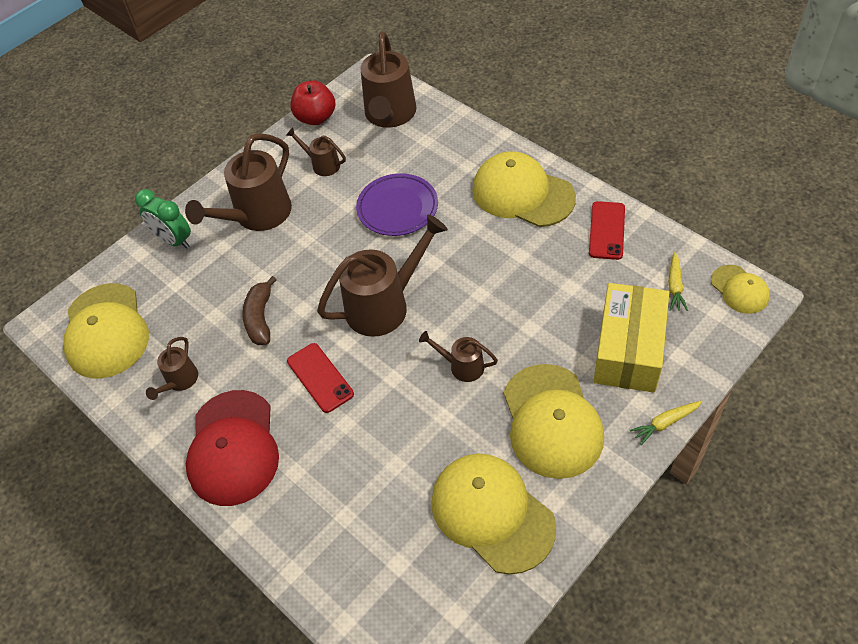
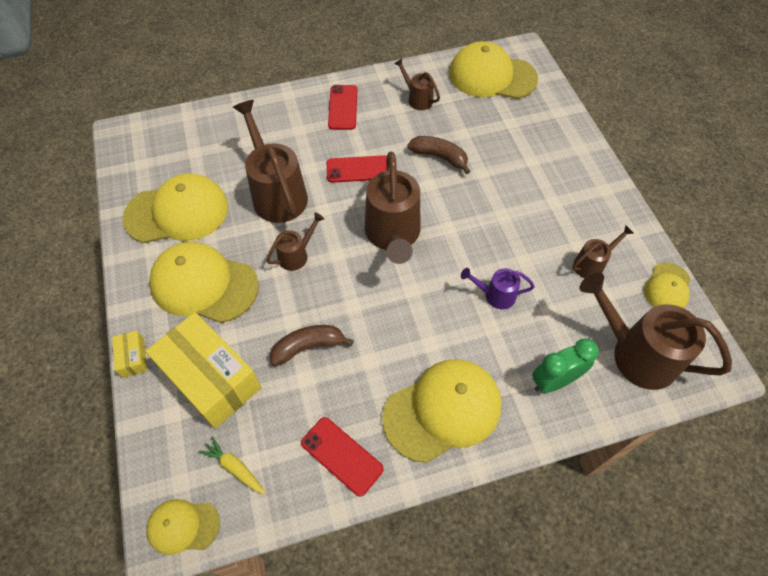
camera: 115 degrees right, 5 degrees up
(174, 240) = (559, 135): green clock -> green clock (554, 381)
(233, 448) = (343, 107): red cap -> red phone
(257, 216) = (553, 193): brown watering can -> brown watering can (276, 193)
(316, 118) = (667, 288): red apple -> yellow cap
(397, 208) = (495, 295): purple plate -> purple watering can
(543, 301) = (308, 347): none -> brown banana
(665, 423) = (133, 358): yellow carrot -> yellow box

